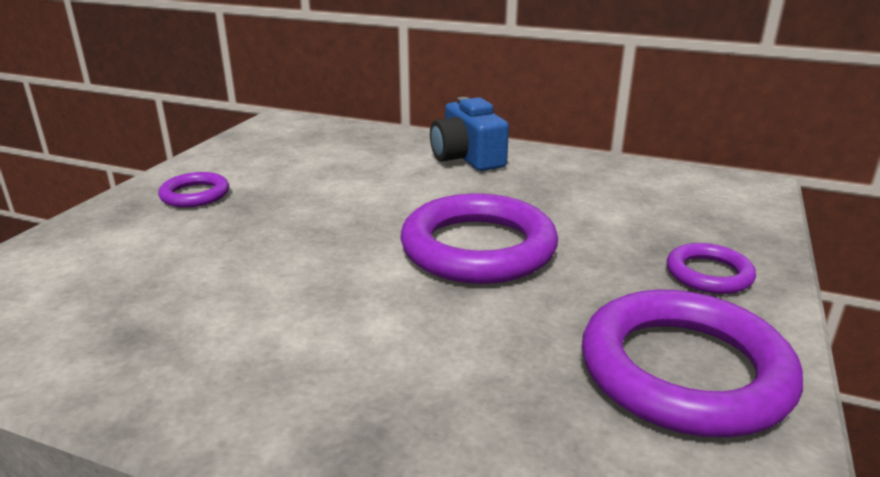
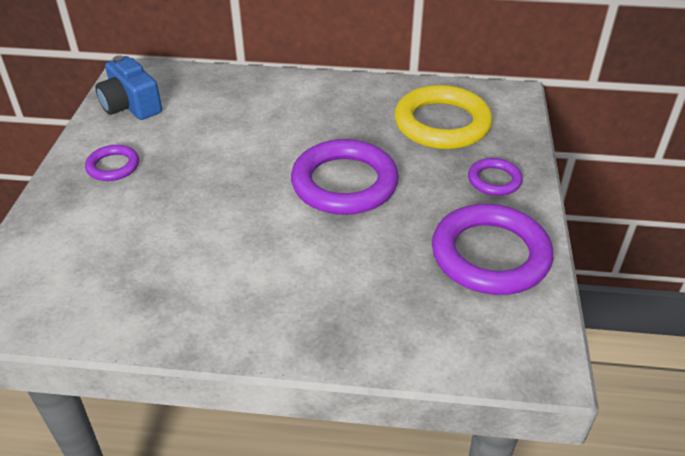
camera: 15 degrees left, 15 degrees up
(467, 158) = (305, 94): blue camera -> blue camera (131, 106)
(641, 203) = (442, 123): none -> yellow ring

